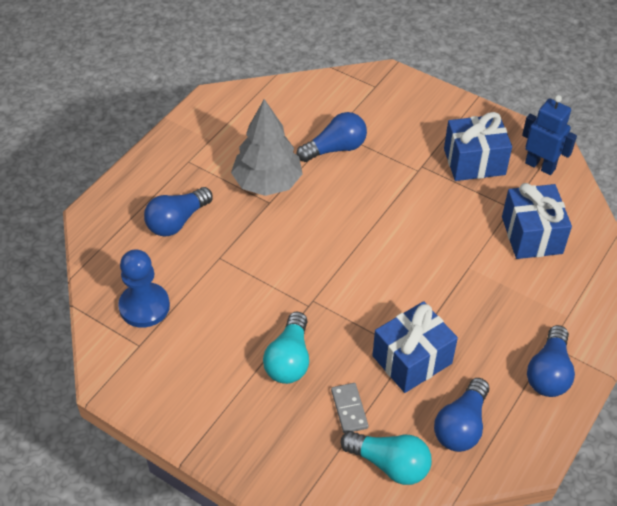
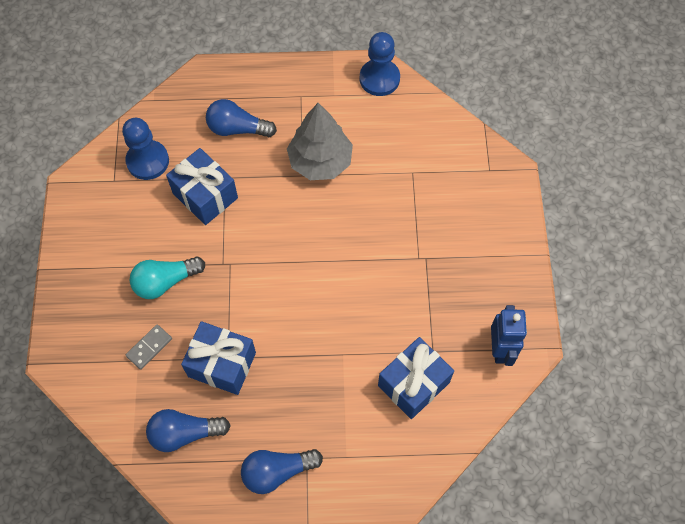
camera: 55 degrees right, 15 degrees up
(224, 103) = (379, 79): none -> blue pawn
(335, 149) = (394, 185): blue light bulb -> none
(390, 464) = (120, 402): turquoise light bulb -> none
(474, 162) = (463, 295): blue gift -> blue gift (205, 196)

